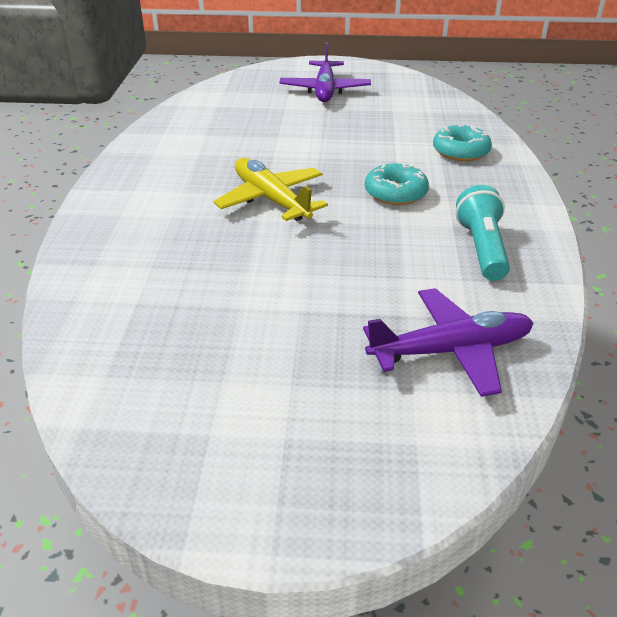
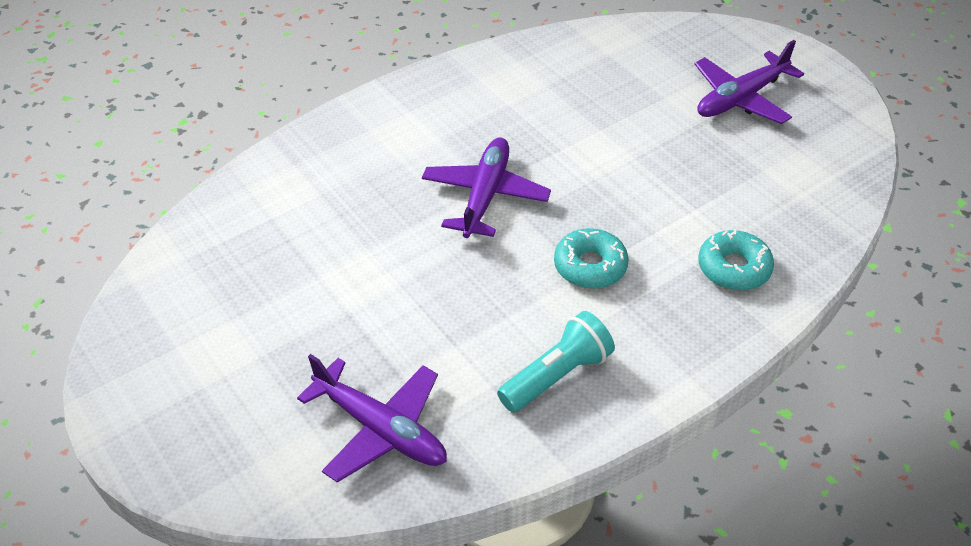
camera: 50 degrees right, 10 degrees up
(271, 200) = (485, 196): yellow plane -> purple plane

